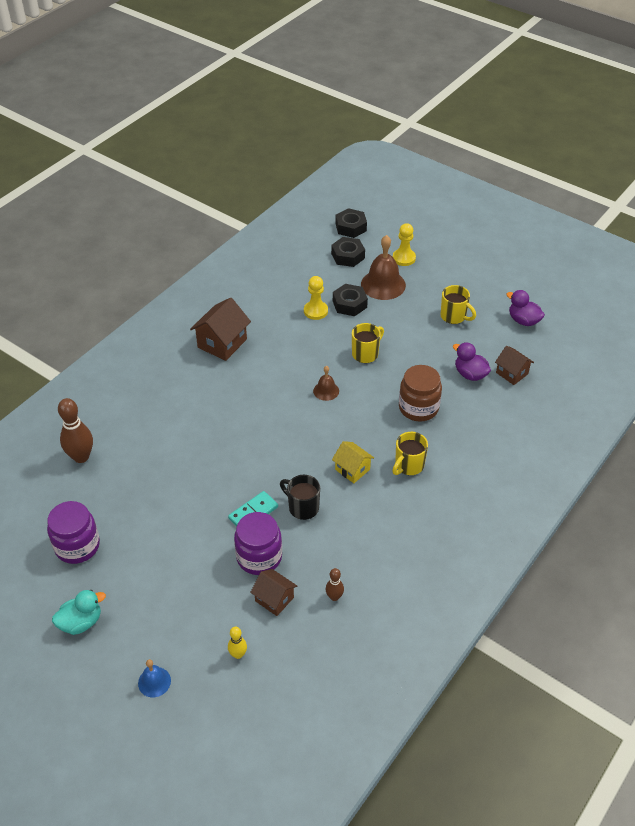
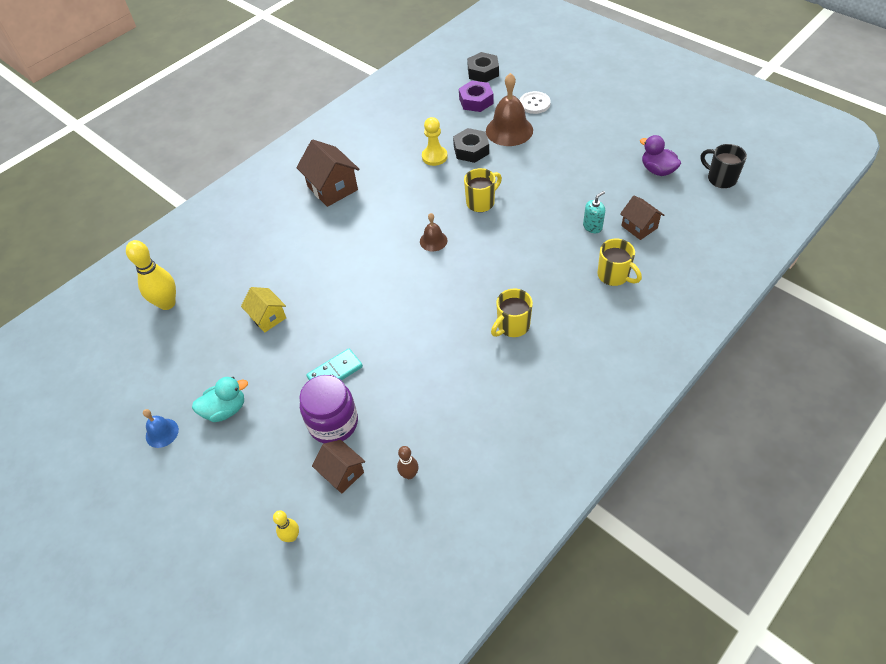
camera: 10 degrees right, 5 degrees up
(77, 546) = (143, 400): purple jar -> none
(81, 457) = (167, 303): brown bowling pin -> yellow bowling pin
(81, 622) = (130, 487): turquoise duck -> turquoise duck (225, 410)
(154, 682) = (194, 563): blue bell -> blue bell (162, 433)
(222, 343) = (332, 188): brown house -> brown house turned 75 degrees counterclockwise
(302, 507) = (389, 368): black mug -> black mug (720, 179)
(348, 256) = (476, 101): black nut -> purple nut
(352, 469) = (450, 328): yellow house -> yellow house (268, 317)
(404, 258) = (534, 103): yellow pawn -> white button
(418, 408) = (531, 262): brown jar -> none
(454, 316) = (581, 165): yellow mug -> yellow mug (614, 276)
(470, 374) = (592, 227): purple duck -> turquoise soap dispenser

